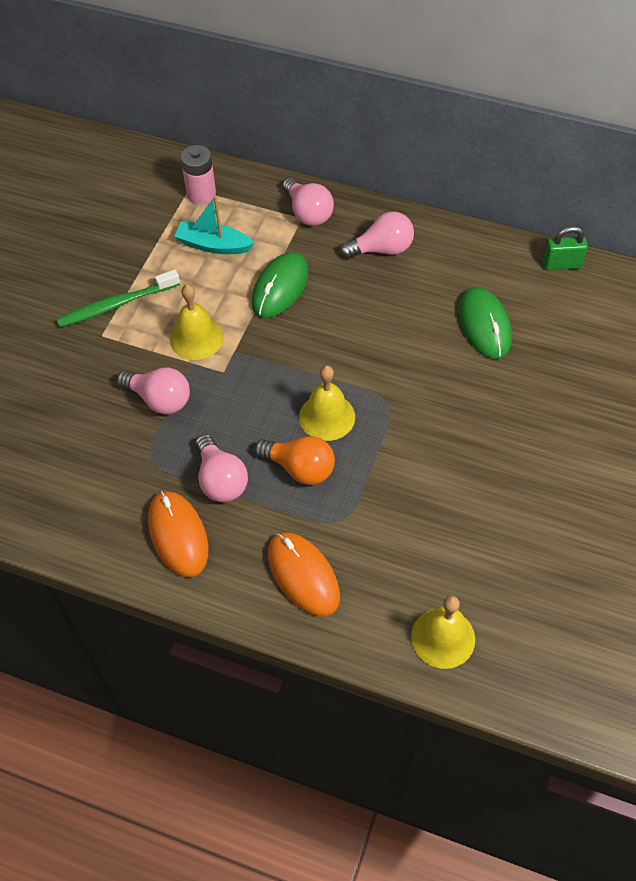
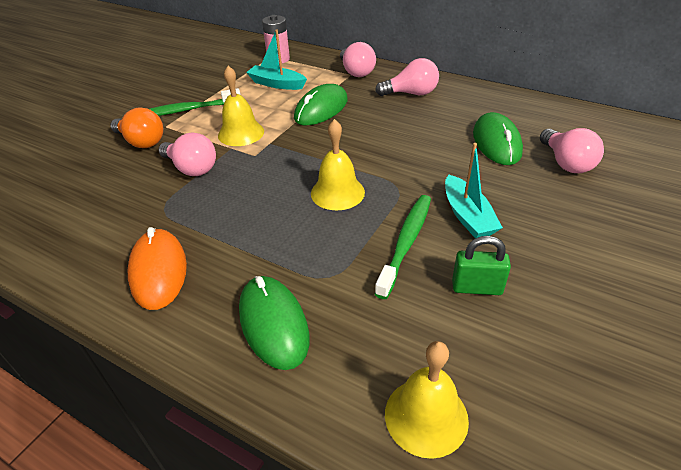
camera: 10 degrees right, 15 degrees down
(220, 480) = (220, 230): pink light bulb -> pink light bulb (566, 163)
(300, 468) = (300, 229): orange light bulb -> orange light bulb (142, 142)
(303, 575) = (273, 324): orange mouse -> green mouse
(405, 473) = (406, 243): none -> green toothbrush
(460, 433) = (467, 216): none -> turquoise boat
(561, 265) = (568, 111): green padlock -> green padlock (477, 288)

